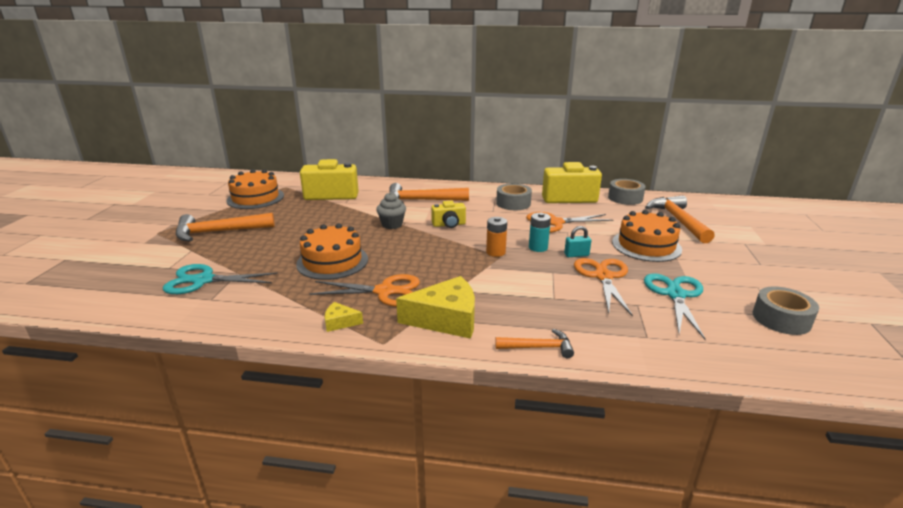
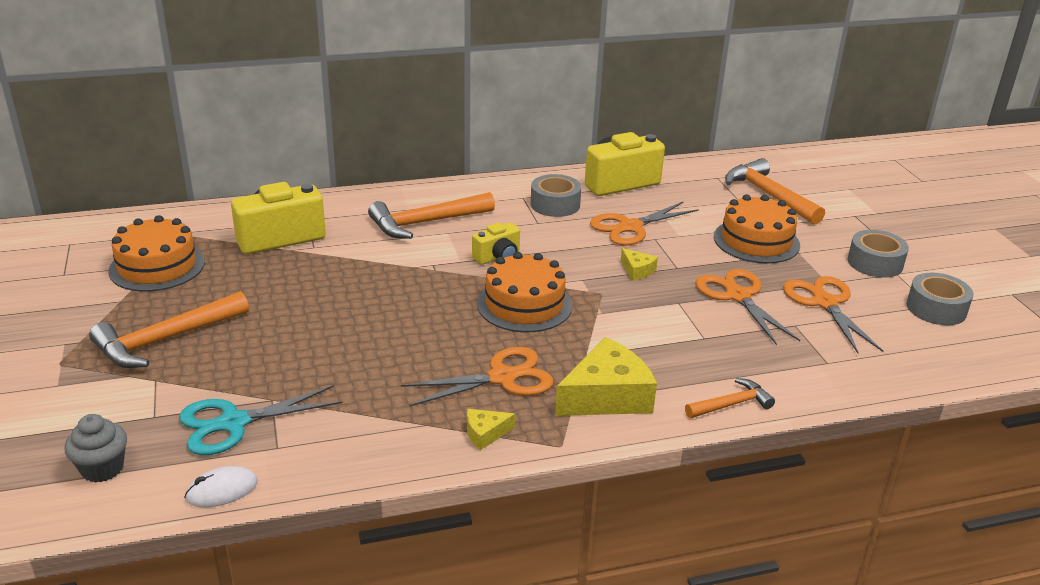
camera: 25 degrees left, 5 degrees up
(155, 315) = (221, 490): none -> white mouse
(332, 261) = (391, 350): orange cake -> orange cake (524, 304)
(392, 224) = (419, 273): grey cupcake -> grey cupcake (102, 468)
(495, 252) = (591, 288): orange battery -> none
(538, 247) = (637, 270): turquoise battery -> yellow cheese
(576, 255) = (688, 271): turquoise padlock -> none
(625, 198) = (688, 170): grey tape -> grey tape (875, 263)
(675, 294) = (824, 303): turquoise scissors -> orange scissors

